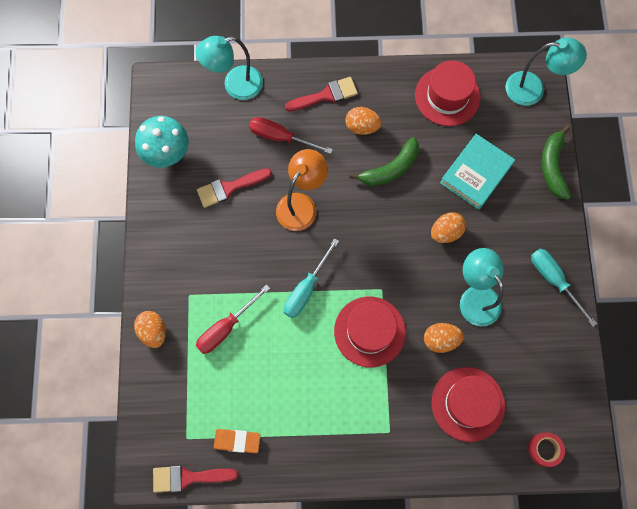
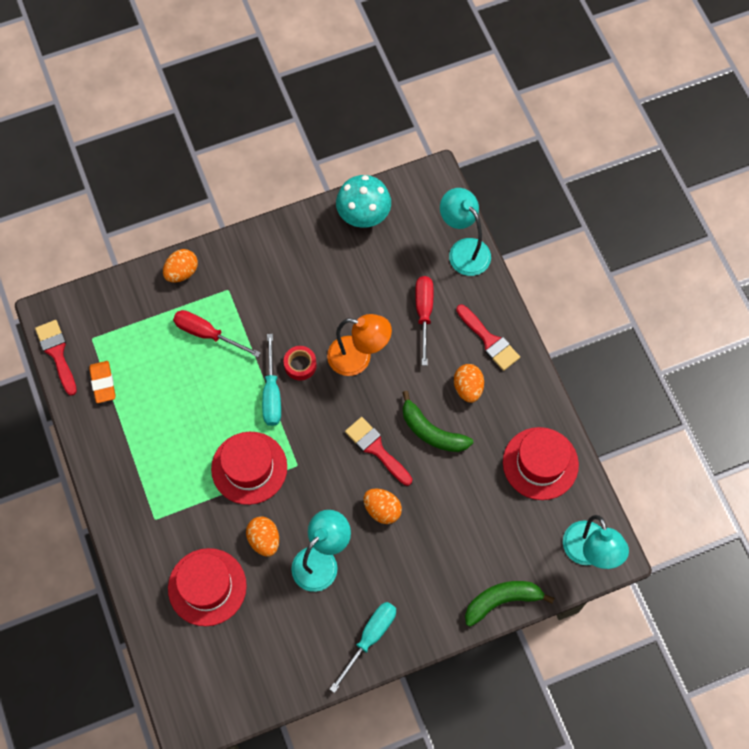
camera: 70 degrees right, 5 degrees down
(229, 188) = (350, 285): red brush -> red brush (376, 449)
(306, 289) = (272, 393): turquoise screwdriver -> turquoise screwdriver turned 105 degrees counterclockwise
(476, 174) = (461, 521): turquoise book -> none
(544, 449) = (185, 678): red tape -> red tape (300, 365)

